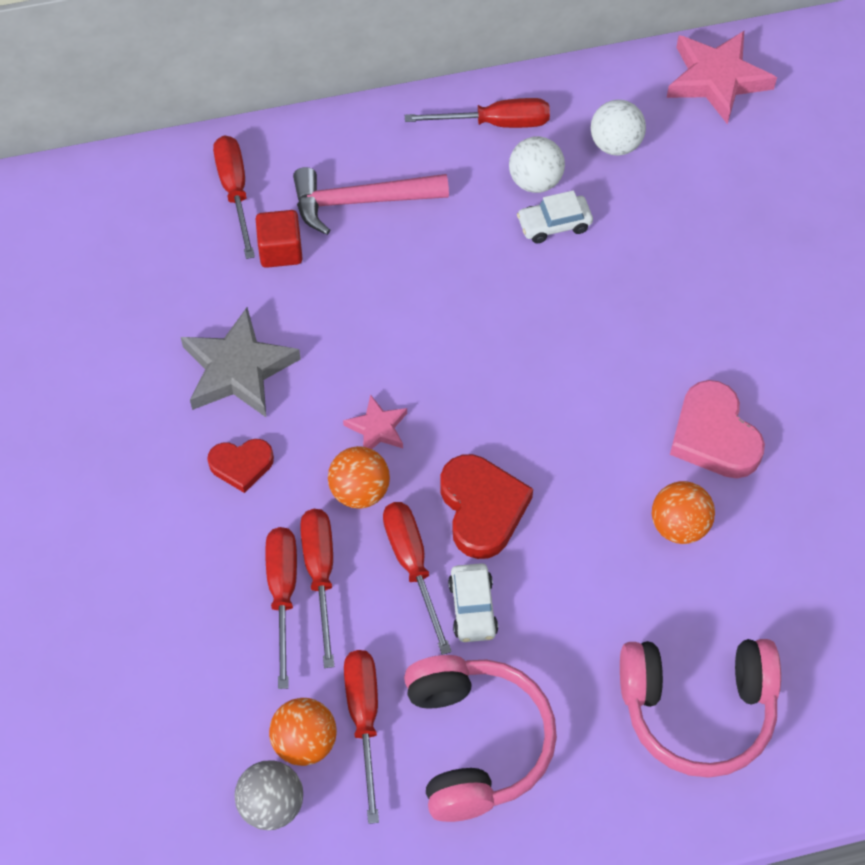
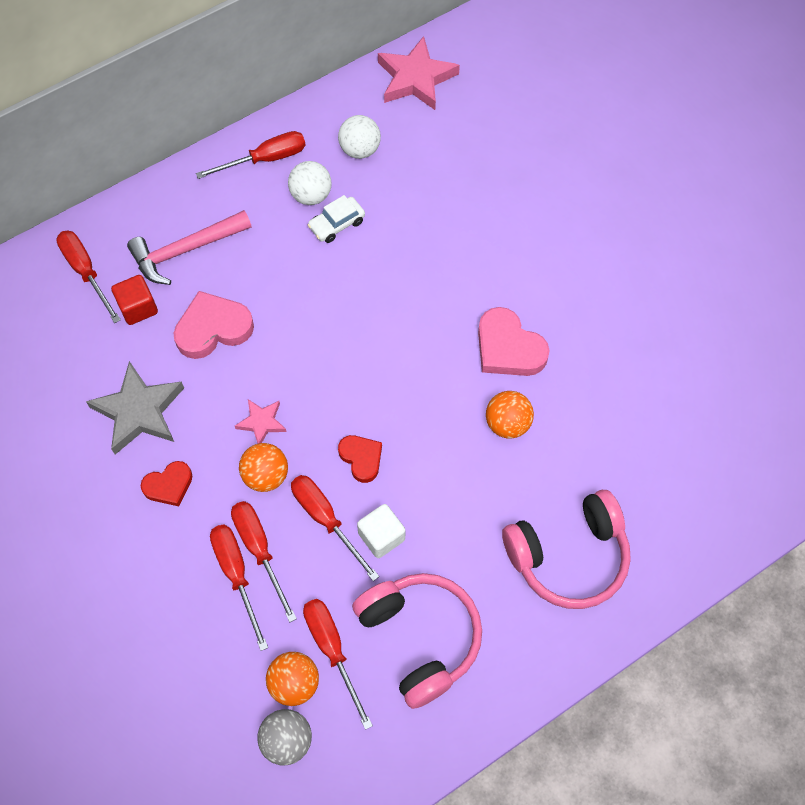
camera: 20 degrees left, 5 degrees up
(360, 301) = (213, 328): none -> pink heart
(472, 608) = (381, 536): white car -> white cube
(482, 508) = (361, 458): red heart -> red heart, size x0.61

